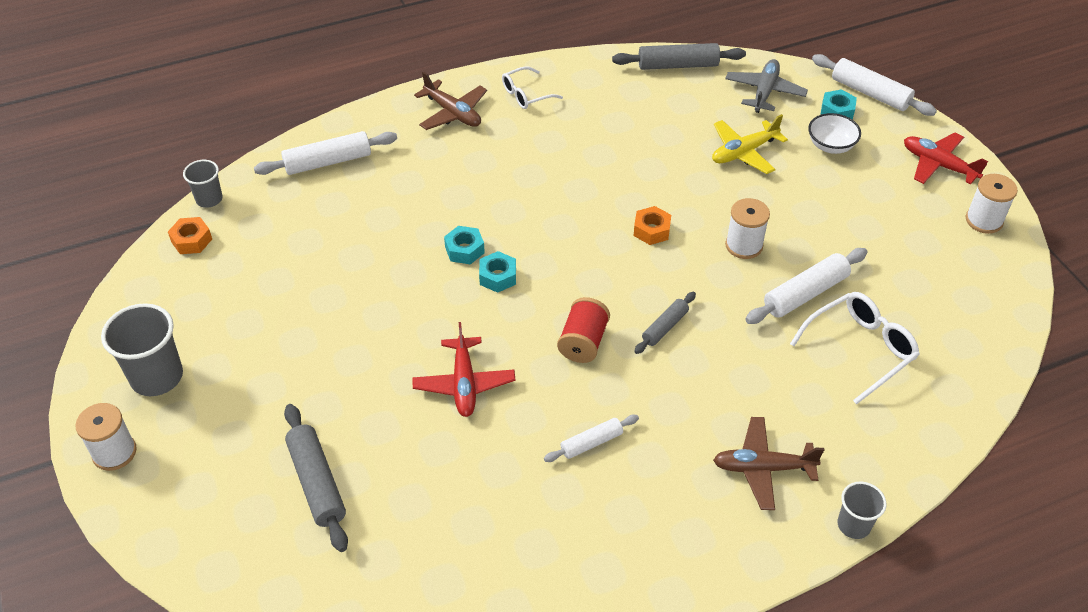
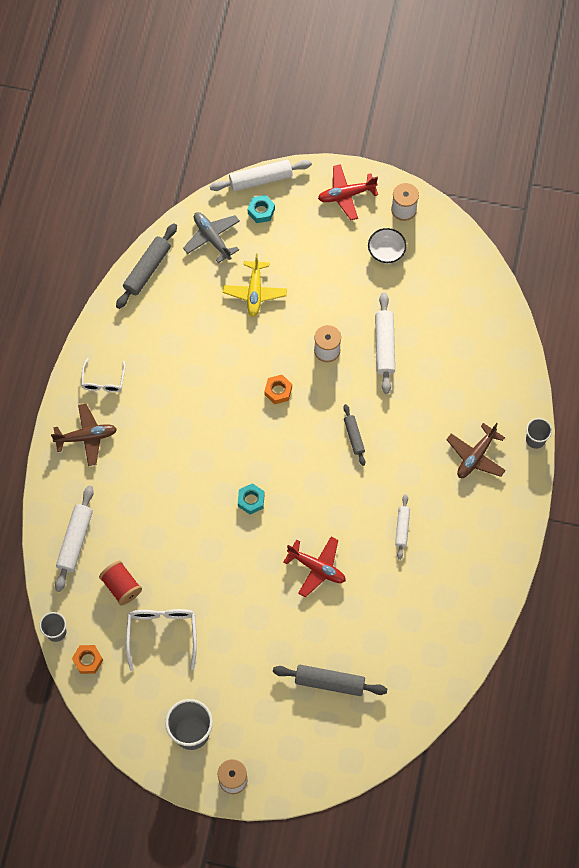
camera: 55 degrees left, 20 degrees up
(464, 250) = (215, 505): turquoise nut -> none
(583, 342) = (333, 486): red spool -> red spool (121, 586)
(830, 146) = (286, 239): white bowl -> white bowl (386, 252)
(860, 349) = (440, 349): white glasses -> white glasses (162, 633)

